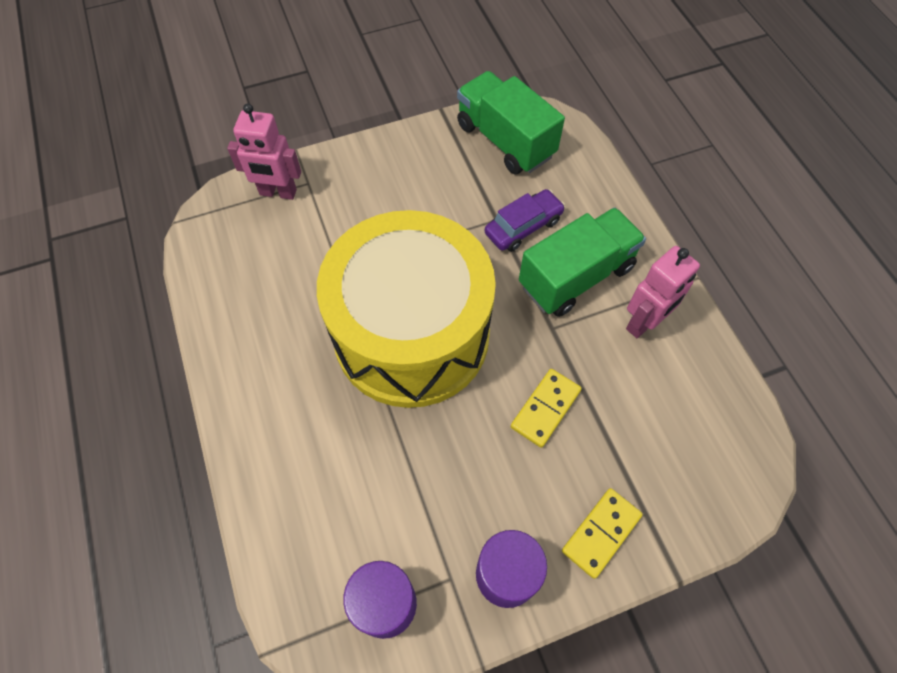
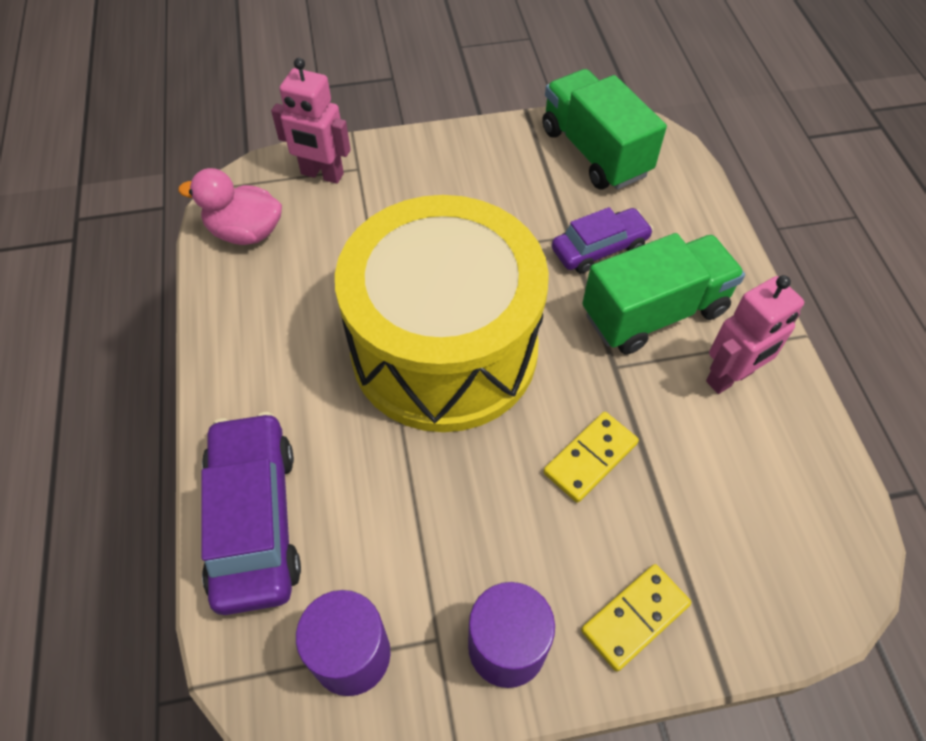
camera: 10 degrees right, 5 degrees down
(222, 255) = (245, 232): none -> pink duck
(283, 507) = (255, 520): none -> purple car

